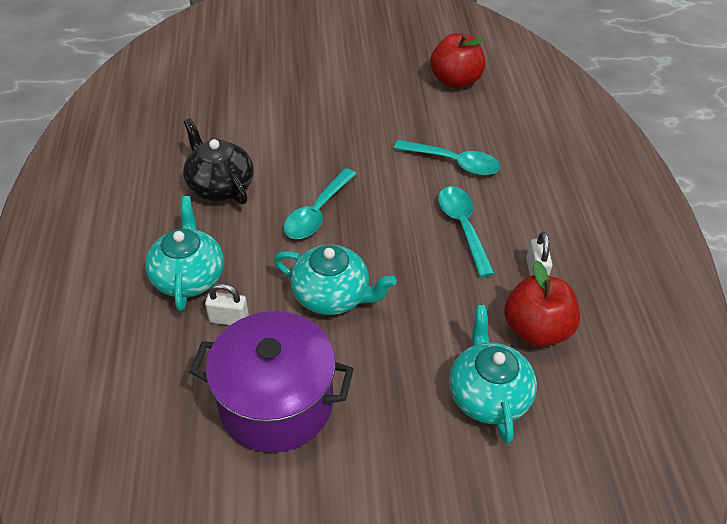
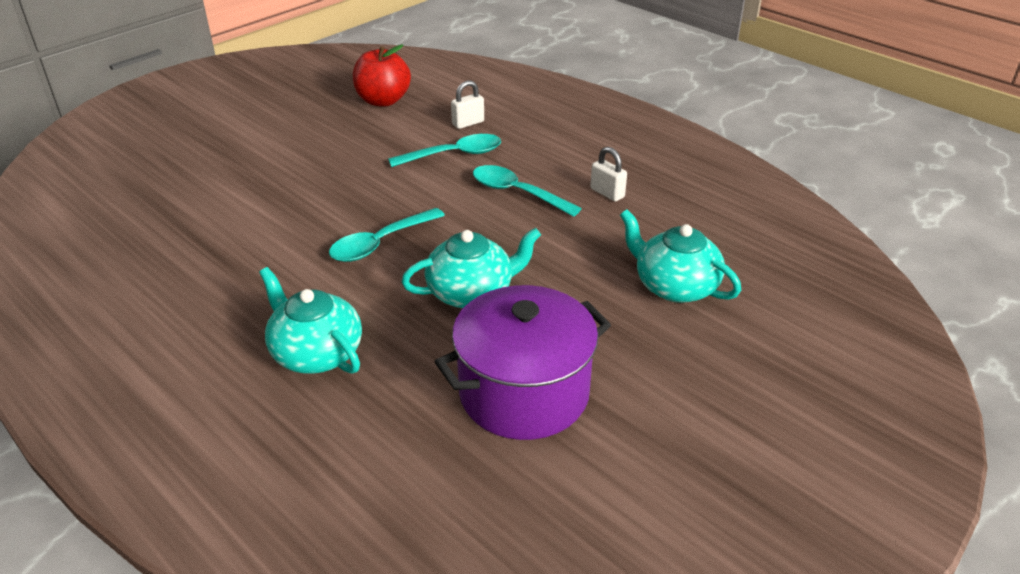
camera: 40 degrees left, 10 degrees down
(220, 186) = (255, 270): black teapot -> none
(229, 319) = (400, 361): white padlock -> white padlock (468, 123)
(317, 213) = (380, 243): turquoise spoon -> turquoise spoon turned 60 degrees clockwise
(536, 330) = (654, 228): red apple -> none

